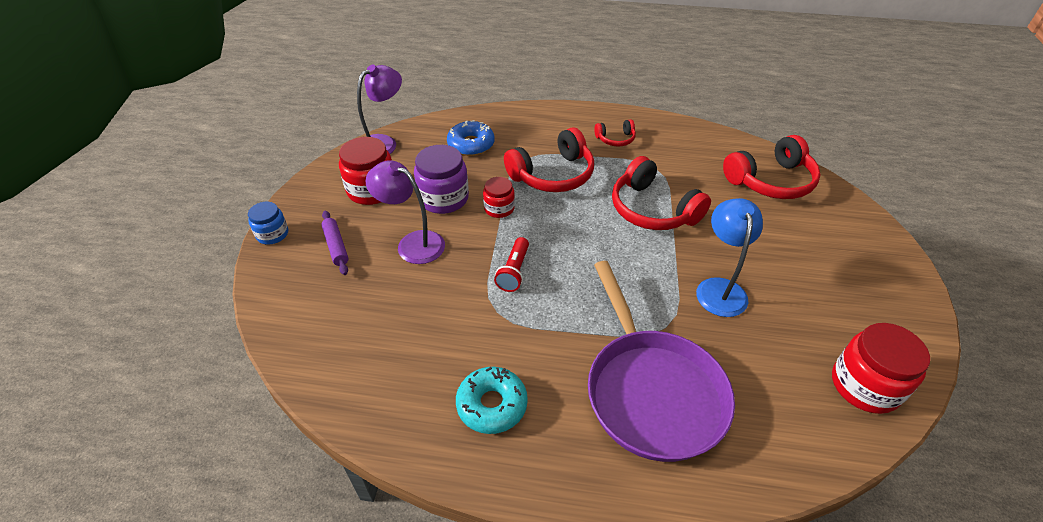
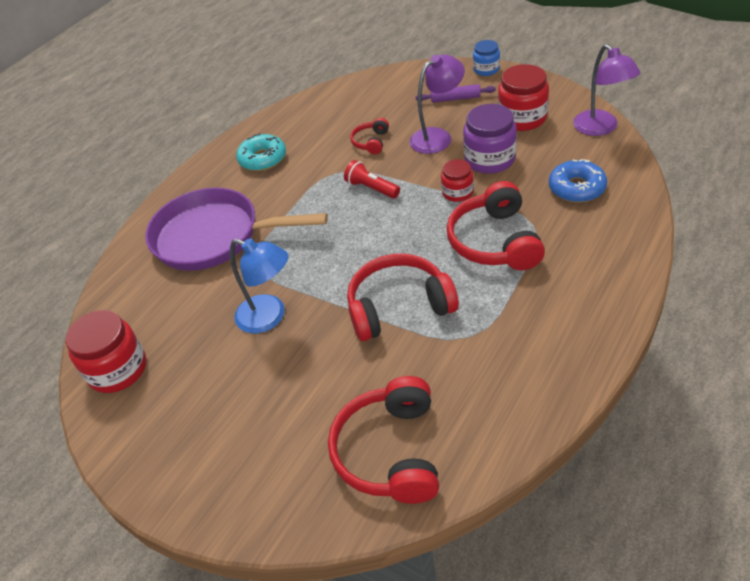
camera: 120 degrees right, 0 degrees up
(615, 139) = (545, 317): red headphones -> red headphones (371, 142)

